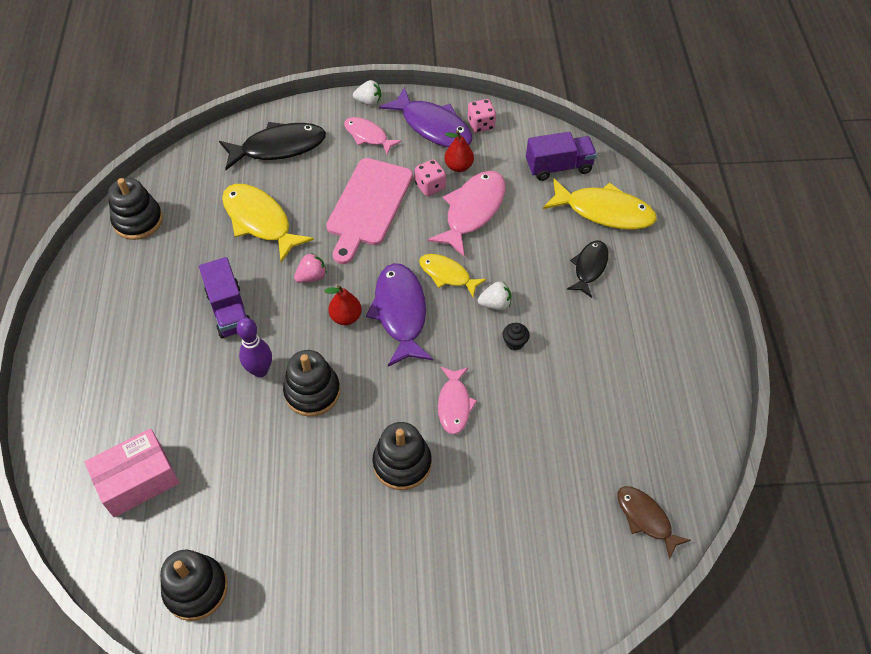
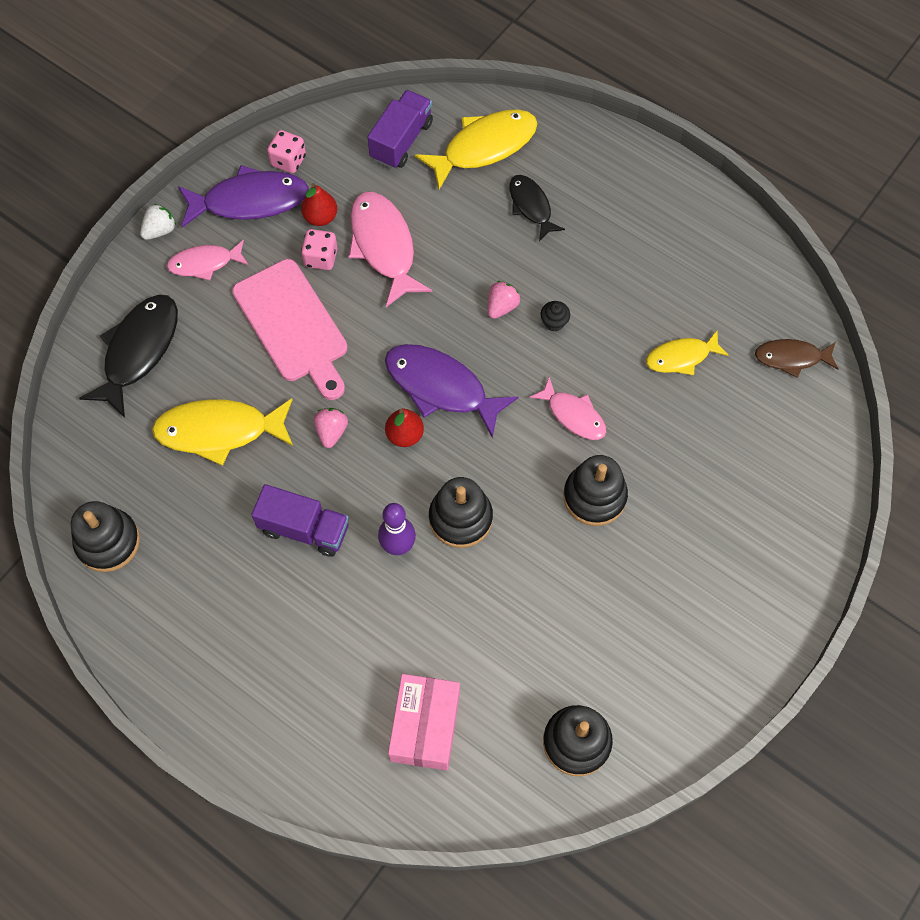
camera: 50 degrees left, 10 degrees up
(447, 275) = (435, 320): yellow fish -> yellow fish (681, 357)
(495, 304) = (502, 306): white strawberry -> pink strawberry

